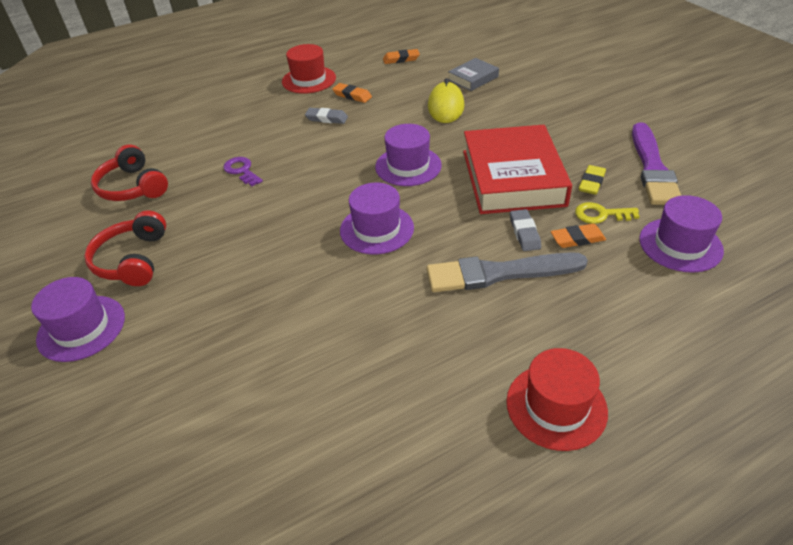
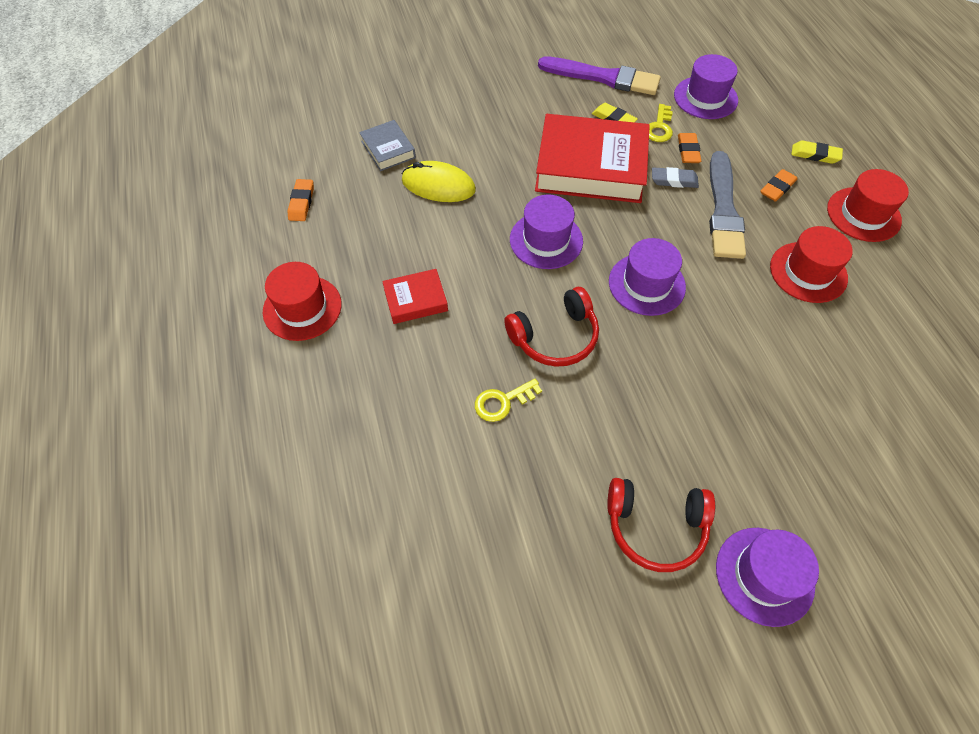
camera: 80 degrees left, 15 degrees up
(133, 187) = (499, 538): red headphones -> red headphones (555, 337)
(241, 170) = (502, 402): purple key -> yellow key
(327, 118) = (415, 300): grey eraser -> red book
(352, 95) = (371, 266): orange eraser -> orange eraser (777, 188)
(433, 349) = (808, 272): none -> red hat
(644, 352) = (815, 155): none -> yellow eraser

